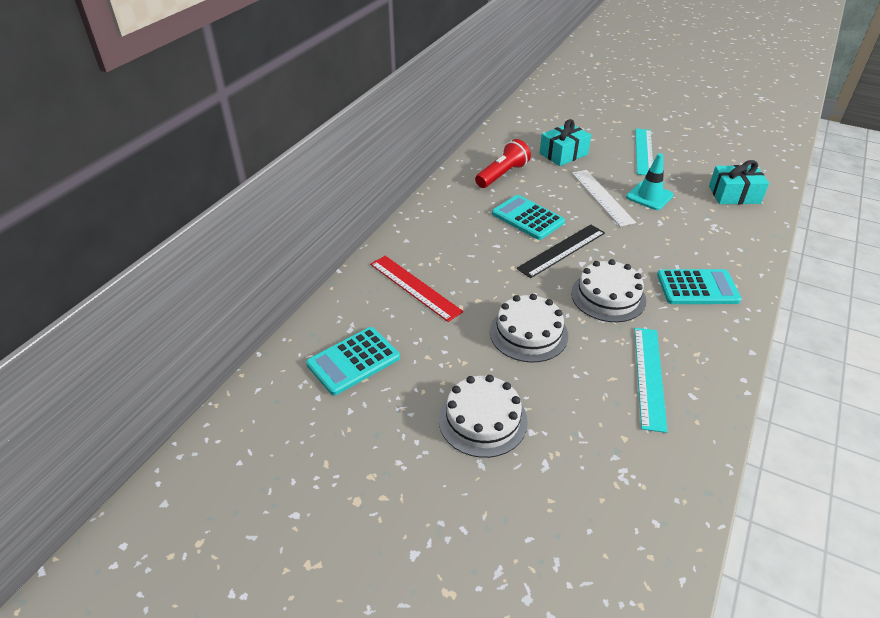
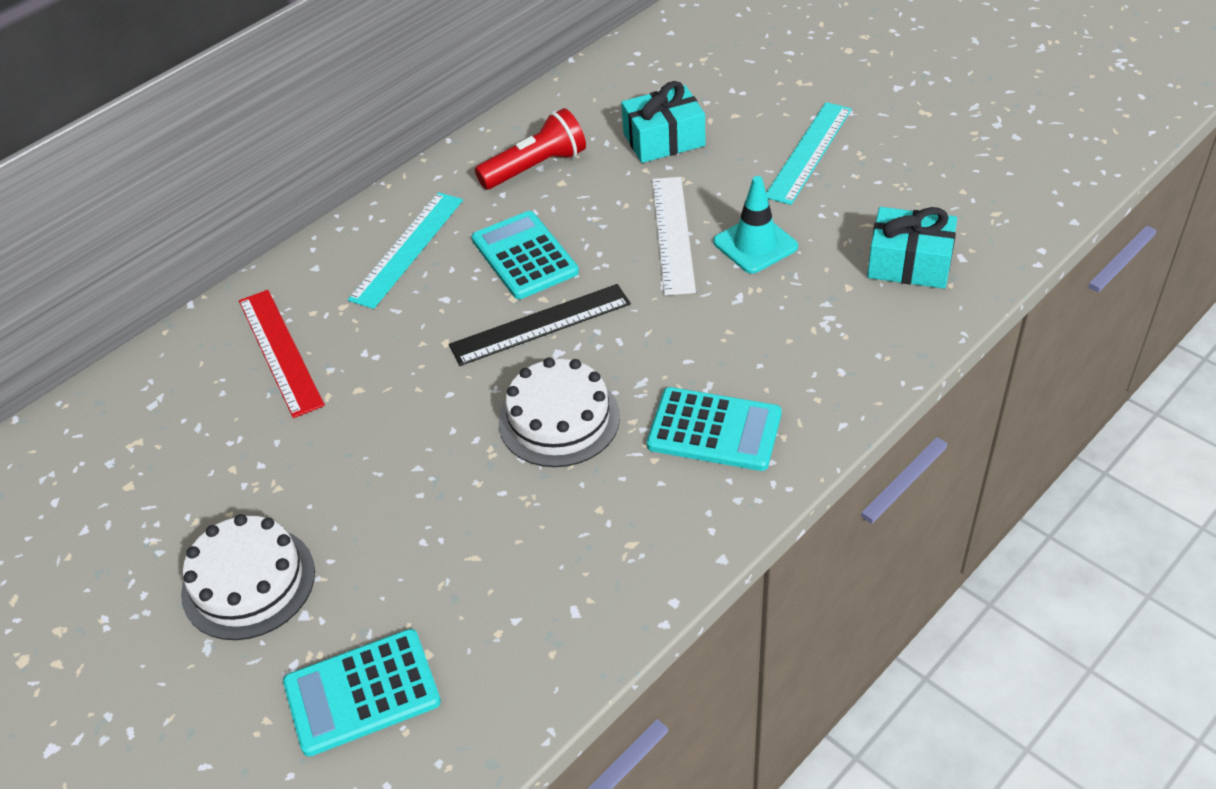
camera: 20 degrees right, 5 degrees up
(353, 361) = (129, 455): turquoise calculator -> turquoise calculator (362, 692)
(528, 333) = (397, 459): white cake -> none
(649, 376) = (529, 566): turquoise ruler -> turquoise ruler (407, 249)

